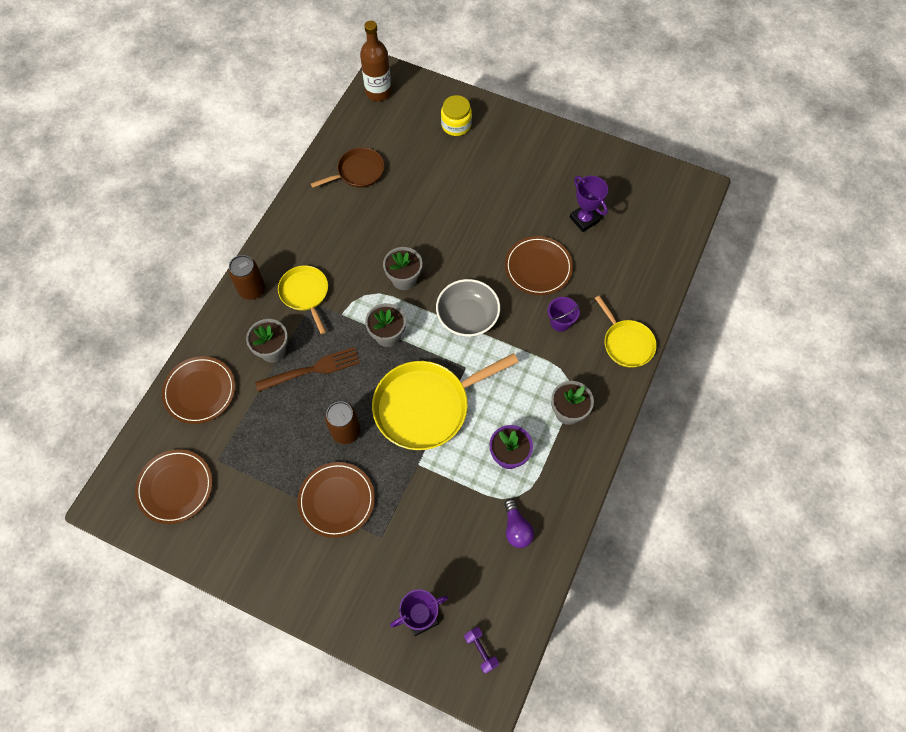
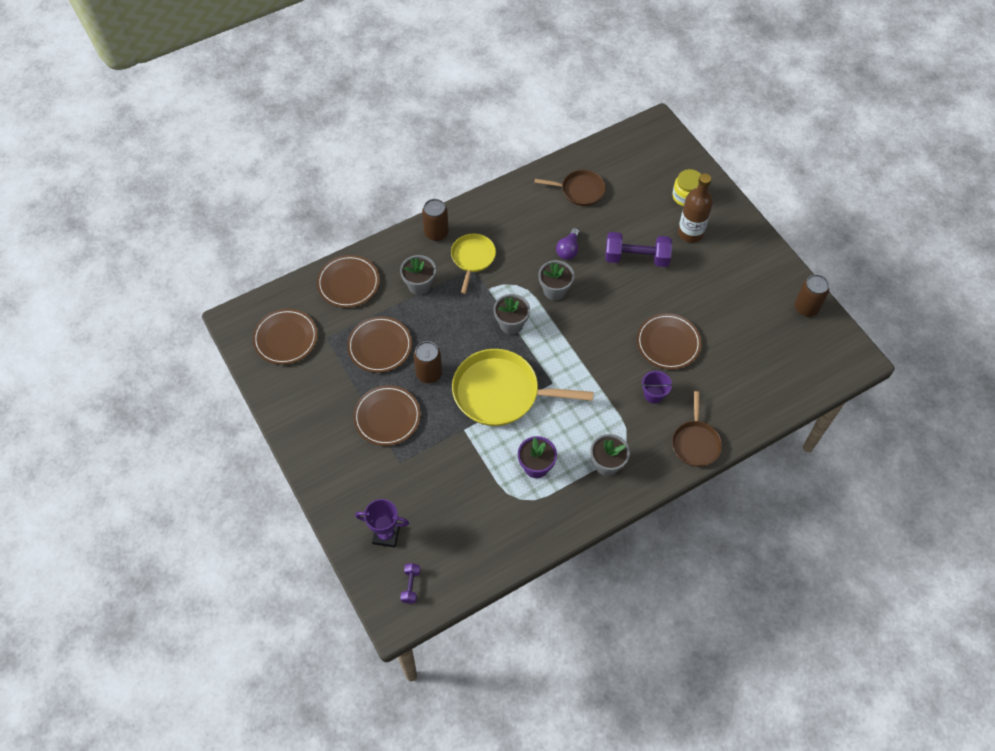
camera: 35 degrees right, 5 degrees down
(278, 435) = (380, 346): none -> brown plate
(312, 369) = (437, 315): brown fork -> none
(378, 92) = (642, 137): brown bottle -> brown bottle (690, 233)
(454, 206) = (636, 258): none -> purple dumbbell
(467, 316) = (582, 347): grey bowl -> none
(516, 529) = (501, 521): purple light bulb -> purple light bulb (568, 250)
(584, 219) = (736, 328): purple trophy -> none
(626, 167) = (806, 308): none -> brown can
(626, 343) = (695, 443): yellow pan -> brown pan

